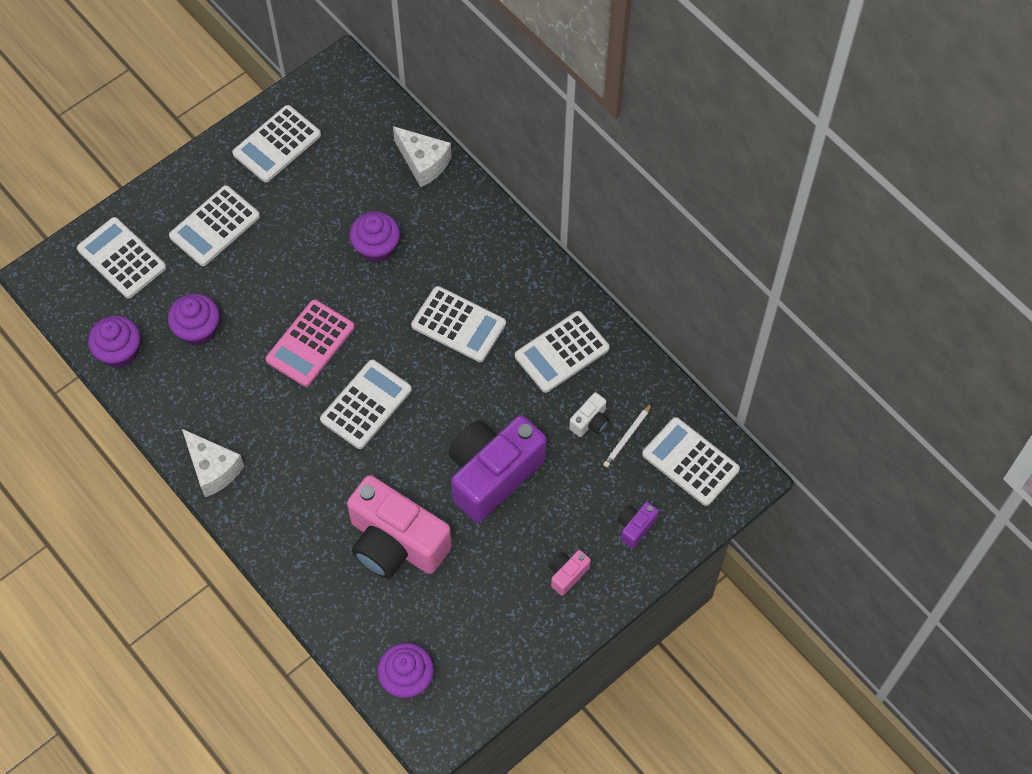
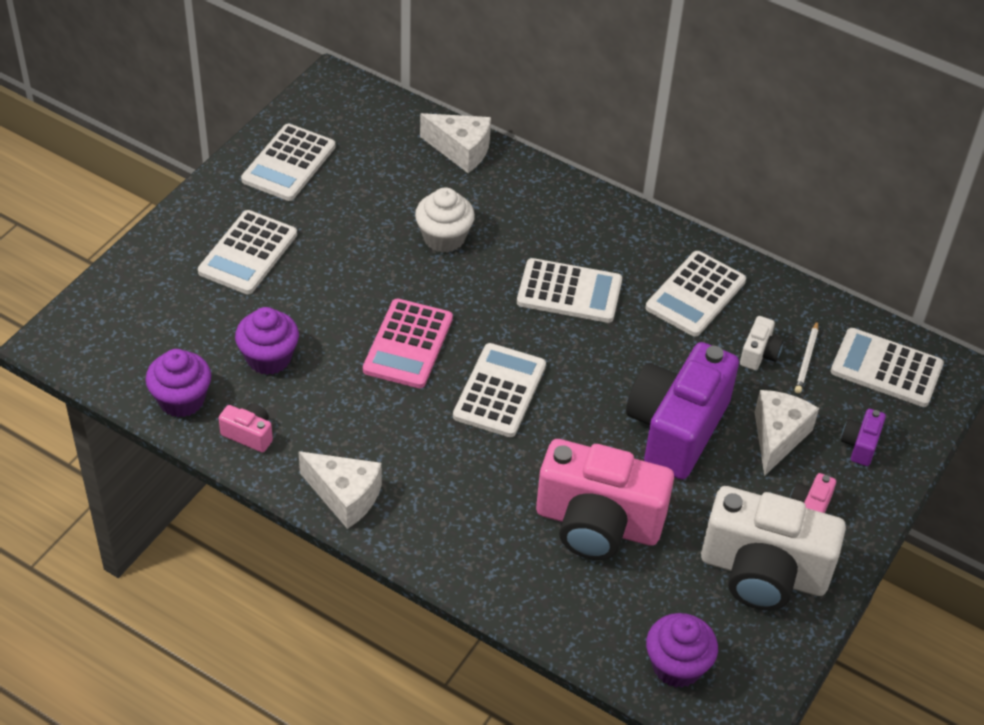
camera: 20 degrees left, 15 degrees down
(122, 258) = (148, 305): white calculator -> none
(160, 396) = (249, 434): none -> pink camera
(376, 248) = (444, 238): purple cupcake -> white cupcake
(507, 619) = (763, 572): none -> white camera
(571, 503) = (777, 437): none -> white cheese

